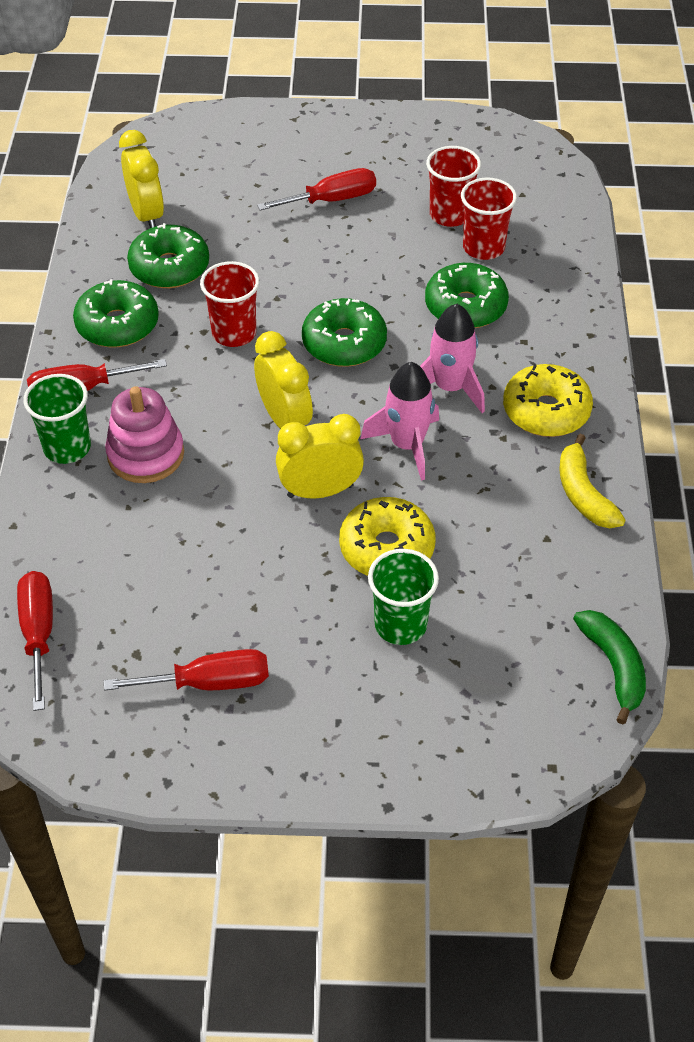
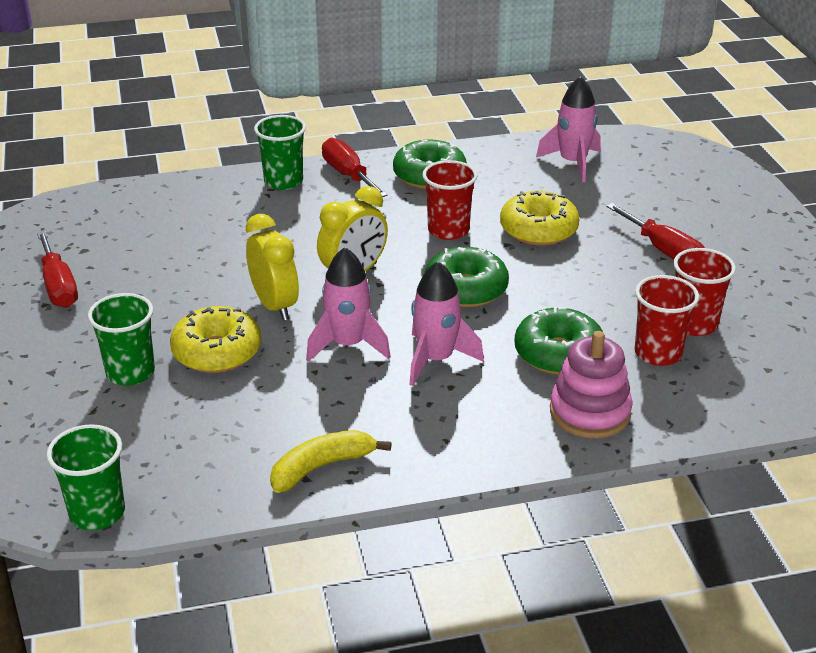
camera: 75 degrees right, 15 degrees down
(38, 633) = (98, 206): red screwdriver -> none
(146, 454) = (288, 215): pink stacking toy -> pink stacking toy (590, 412)
(147, 215) = (573, 163): yellow clock -> pink rocket
(169, 267) = (513, 185): green donut -> none
(546, 411) = (430, 427): yellow donut -> yellow donut (538, 230)
(613, 667) = (97, 513): green banana -> green cup

